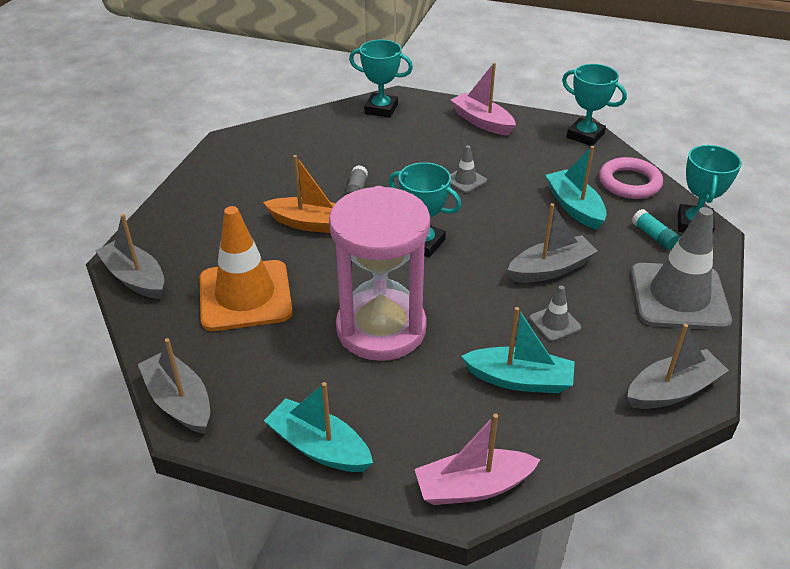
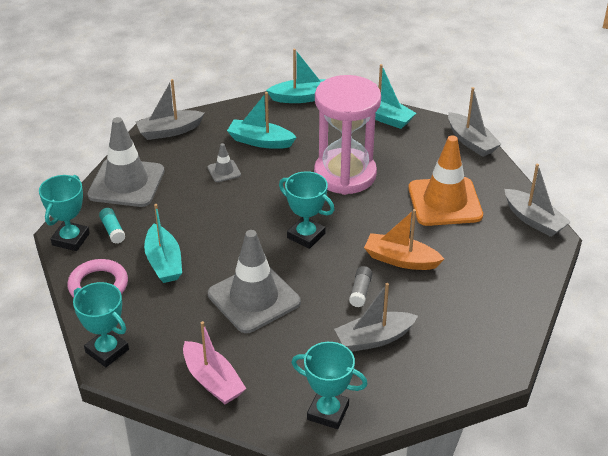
camera: 175 degrees left, 0 degrees up
(465, 180) = (254, 298): grey traffic cone -> grey traffic cone, size x2.27
(473, 487) = (302, 97): pink boat -> turquoise boat
(550, 269) = (210, 208): grey boat -> grey boat (374, 339)

